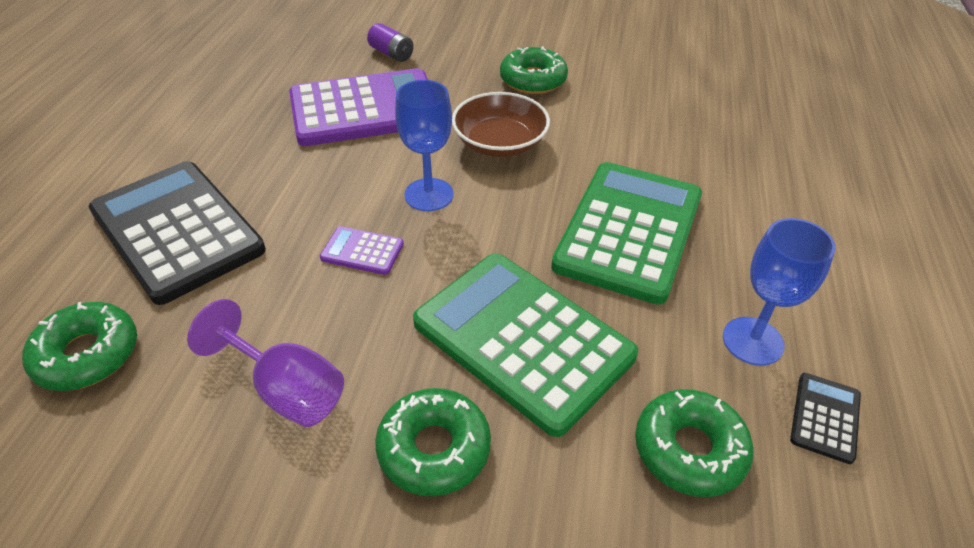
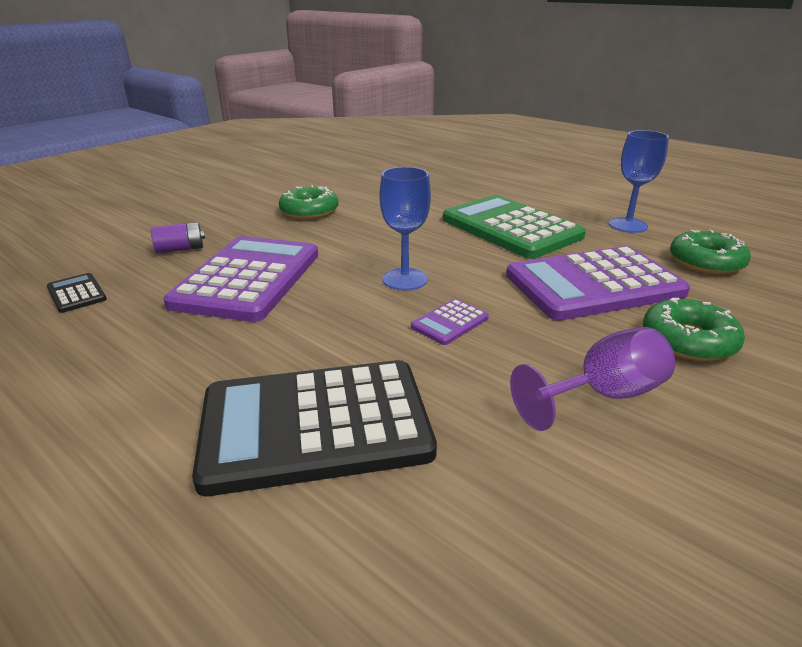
camera: 60 degrees left, 15 degrees down
(87, 354) = (484, 535): green donut -> none
(500, 143) = (371, 240): brown bowl -> none
(522, 339) = (593, 284): green calculator -> purple calculator
(825, 417) = (690, 226): black calculator -> black calculator (76, 293)

